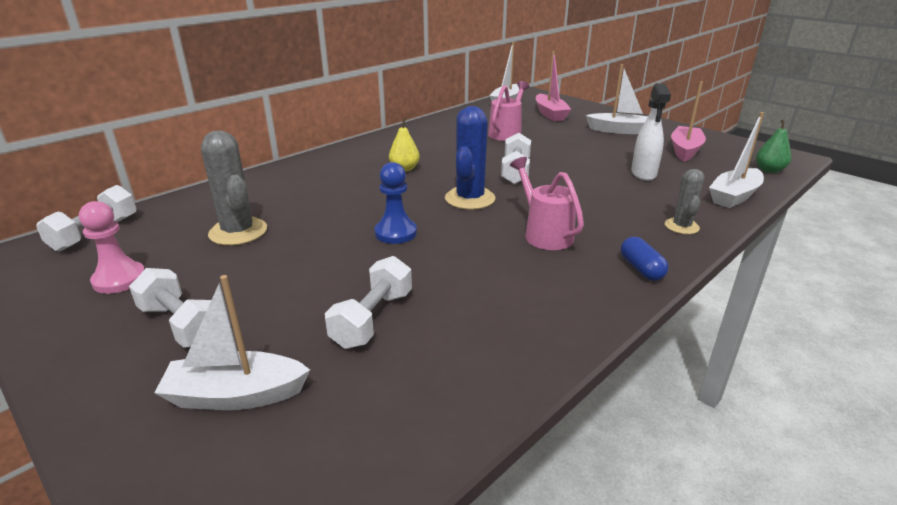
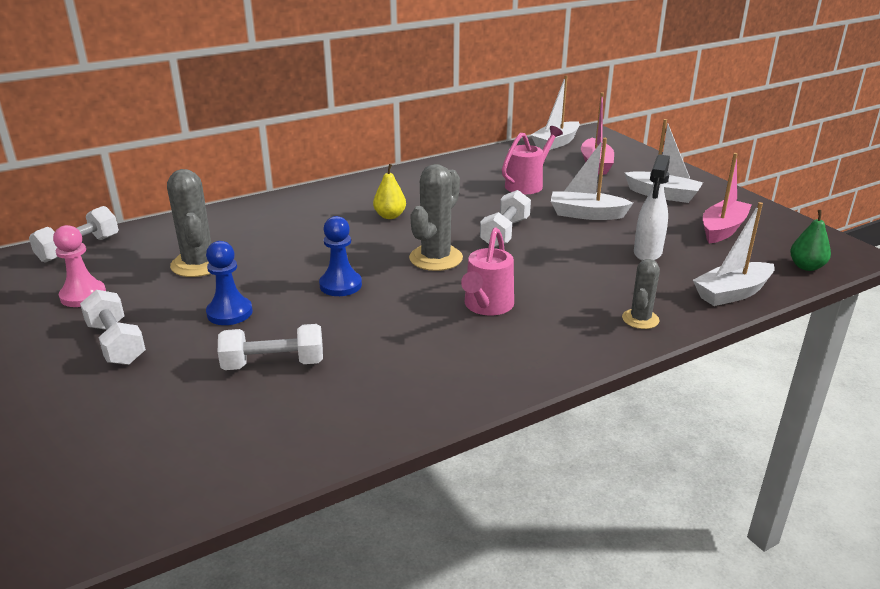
camera: 15 degrees right, 0 degrees up
(236, 395) = (133, 408): white boat -> white boat (586, 214)
(296, 274) = (229, 313): none -> blue pawn
(372, 319) = (273, 364): white dumbbell -> white dumbbell turned 45 degrees clockwise
(470, 199) = (436, 258): blue cactus -> grey cactus
(544, 233) = (486, 306): pink watering can -> pink watering can turned 150 degrees counterclockwise
(641, 269) = (559, 357): blue capsule -> none

